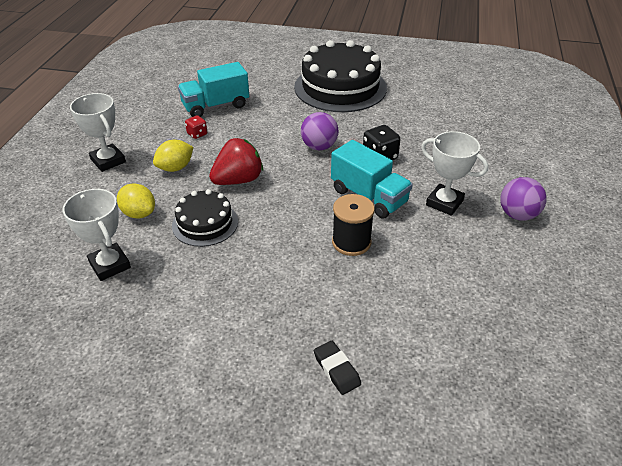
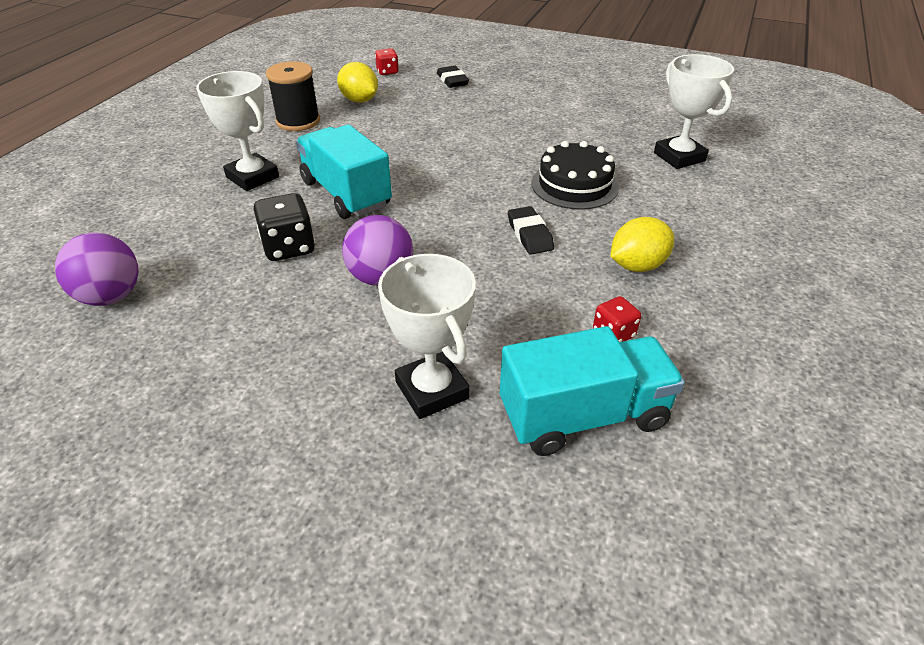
camera: 170 degrees left, 0 degrees up
(108, 161) = (766, 292): white trophy -> white trophy (432, 390)
(139, 213) = (669, 205): yellow lemon -> yellow lemon (359, 100)
(238, 180) = (530, 234): red strawberry -> black eraser
(340, 87) = (248, 446): black cake -> none
(351, 242) = (397, 151): black spool -> black spool (298, 121)
(424, 380) = (387, 72): none -> red dice
(517, 215) = (178, 157): purple ball -> purple ball (111, 296)

